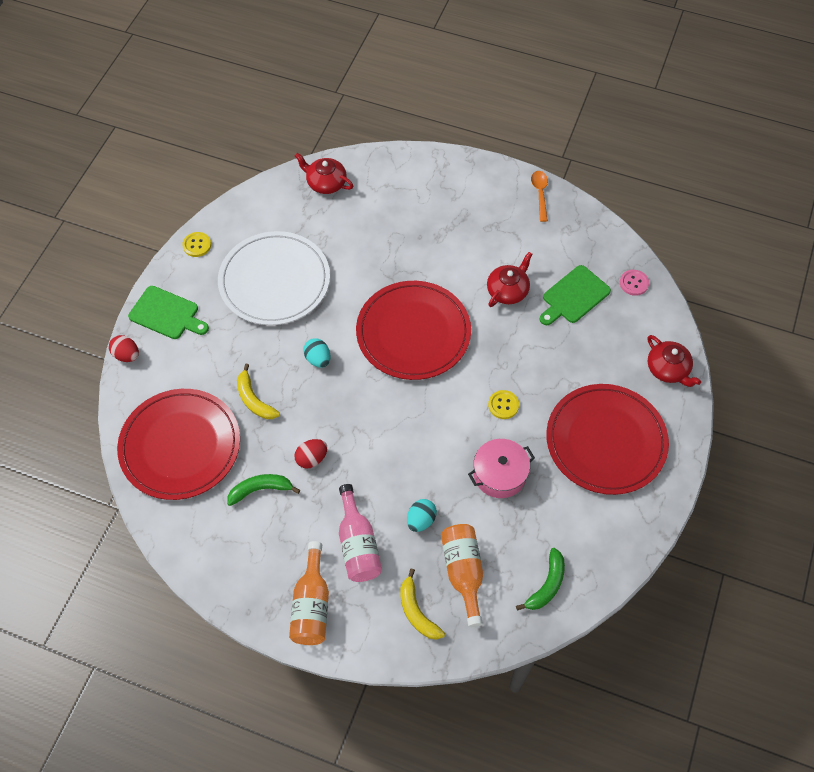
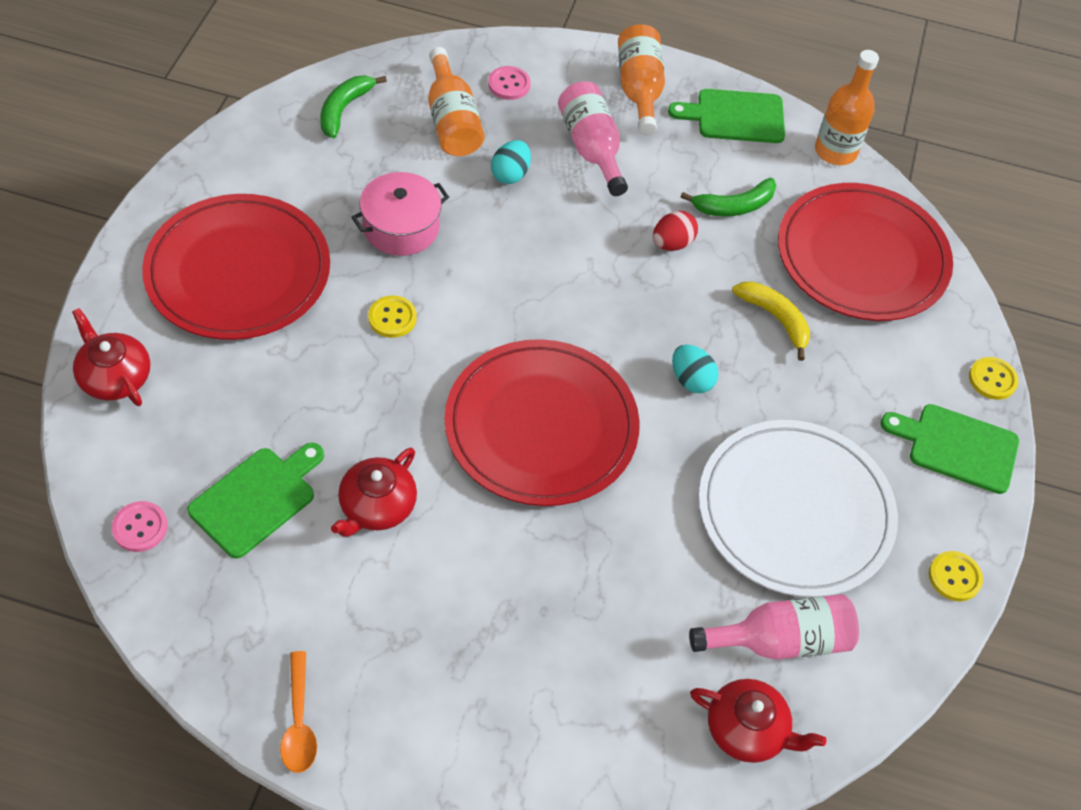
camera: 170 degrees right, 5 degrees down
(127, 355) = (992, 379): red egg -> yellow button
(169, 540) = (835, 151): none -> orange bottle
(239, 576) = (735, 116): none -> green cutting board
(299, 219) = (780, 640): none -> pink bottle
(417, 611) = (509, 84): yellow banana -> pink button

